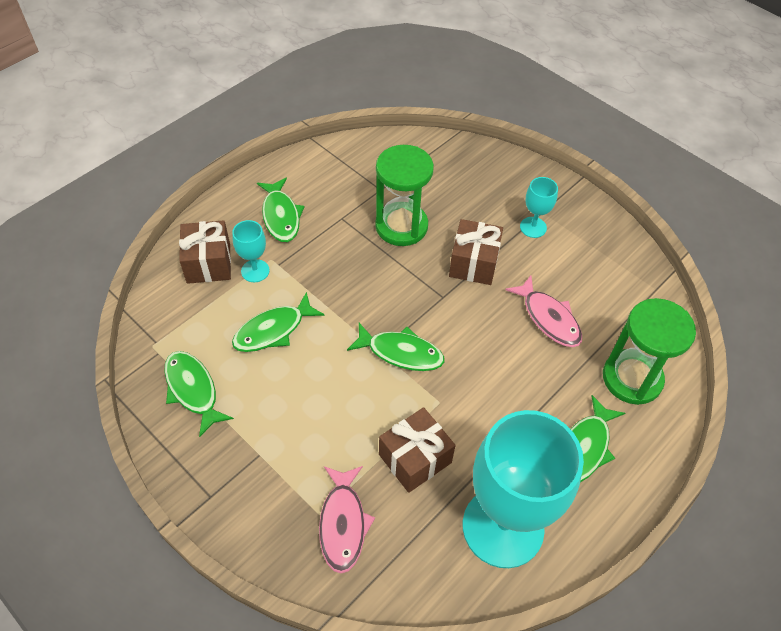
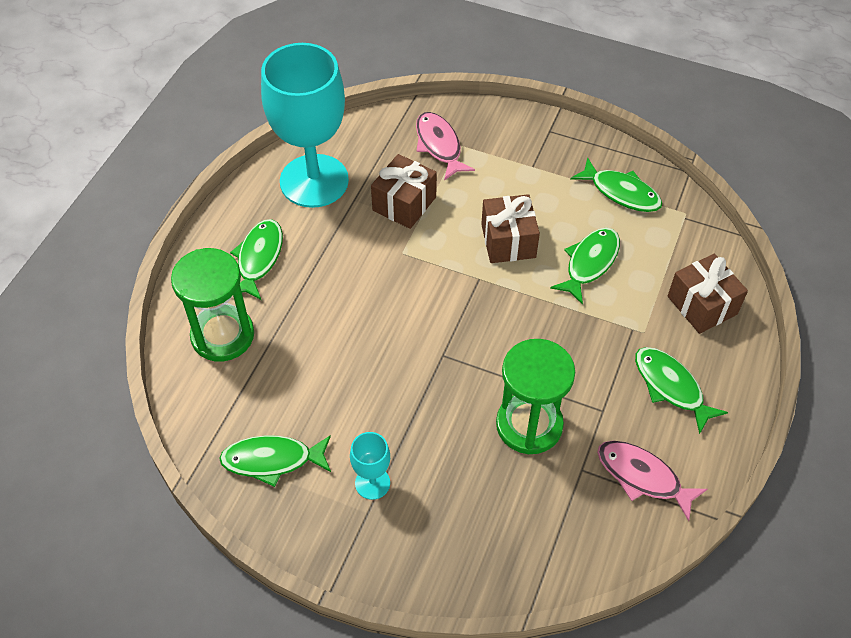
camera: 160 degrees right, 0 degrees up
(255, 271) = (650, 314): turquoise goblet -> none
(401, 352) = (458, 284): green fish -> green fish (272, 460)
(473, 263) = (426, 407): brown gift -> brown gift (508, 241)
(548, 318) = (322, 370): pink fish -> pink fish (642, 477)

